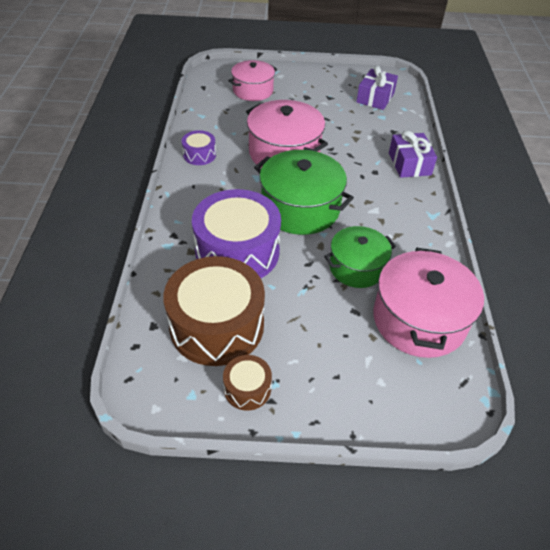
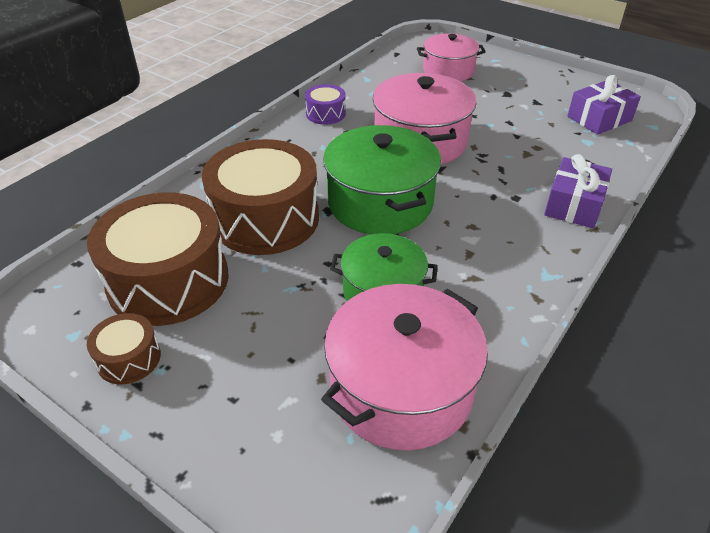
camera: 35 degrees right, 5 degrees down
(237, 252) = (265, 218): purple drum -> brown drum

